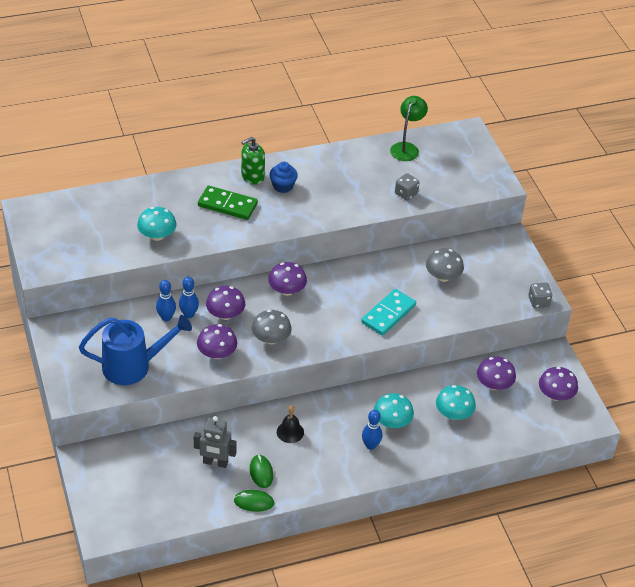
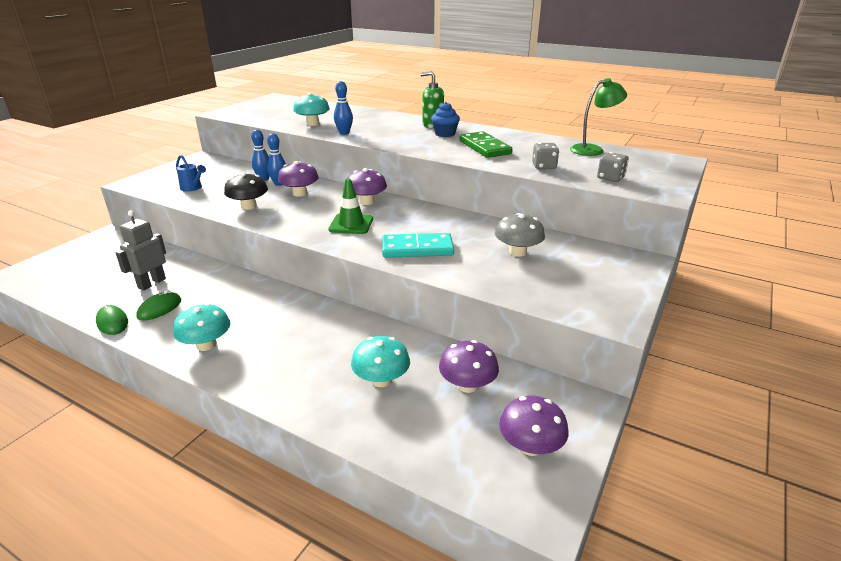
camera: 50 degrees right, 15 degrees down
(134, 366) = (193, 188): blue watering can -> blue watering can, size x0.46
(215, 462) = (151, 283): grey robot -> grey robot turned 60 degrees clockwise
(217, 353) = (249, 206): purple mushroom -> black mushroom
(227, 205) = (386, 128): green domino -> green domino (484, 147)
(271, 338) = (298, 217): grey mushroom -> none
(290, 432) = (231, 299): black bell -> none
(316, 321) = (351, 224): none -> green traffic cone
(370, 445) = (264, 350): blue bowling pin -> blue bowling pin (344, 133)
(392, 422) = (315, 346): turquoise mushroom -> turquoise mushroom (206, 344)
(538, 301) = (603, 319): grey dice -> grey dice (610, 178)

